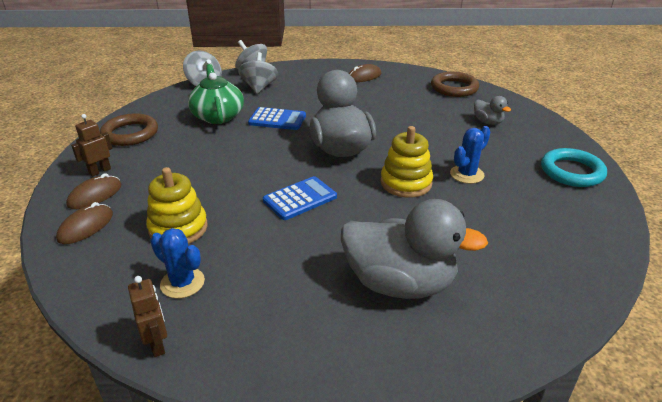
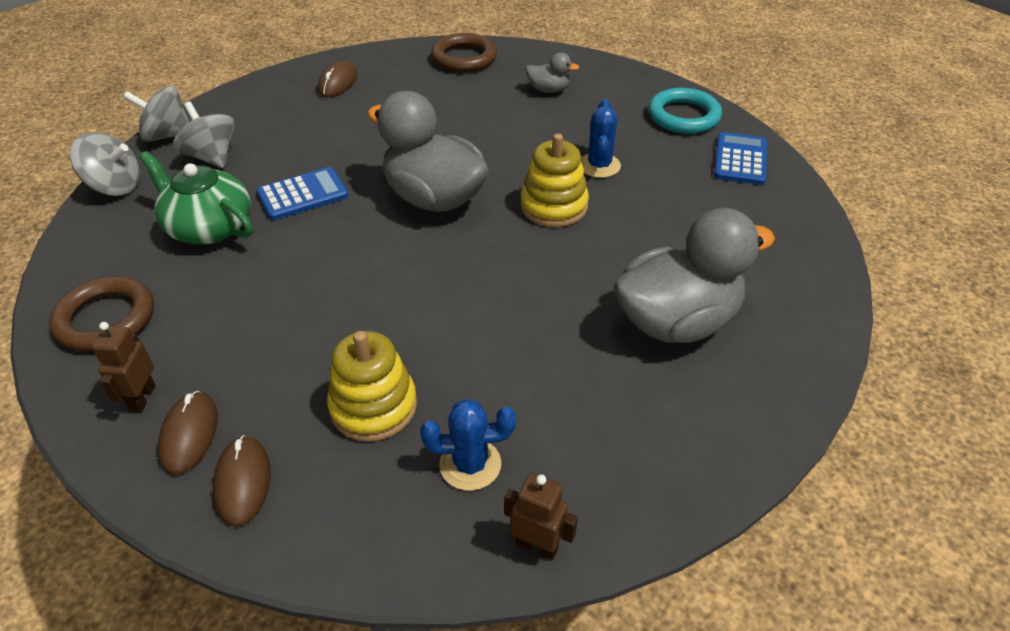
camera: 40 degrees left, 10 degrees up
(300, 199) = (468, 286): blue calculator -> blue calculator (740, 159)

